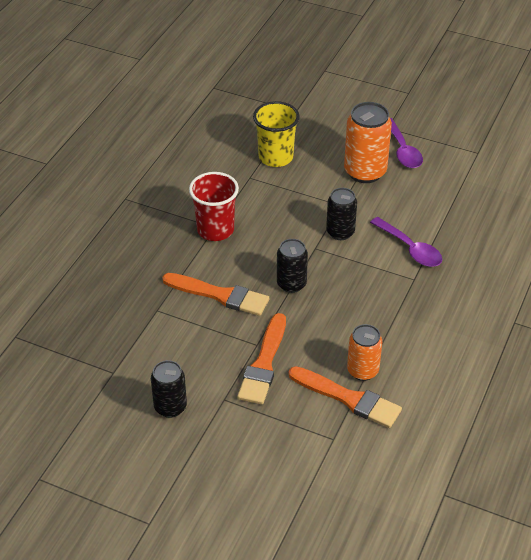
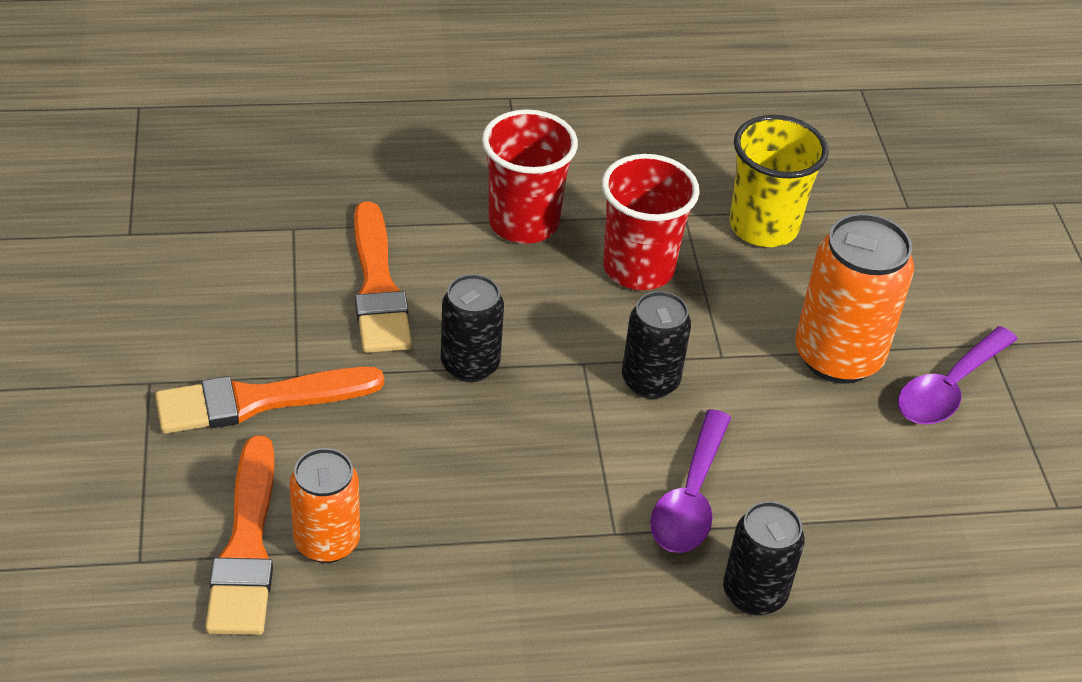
camera: 55 degrees right, 0 degrees up
(170, 407) = (94, 325): black can -> black can (754, 593)
(272, 206) = (638, 268): none -> red cup

